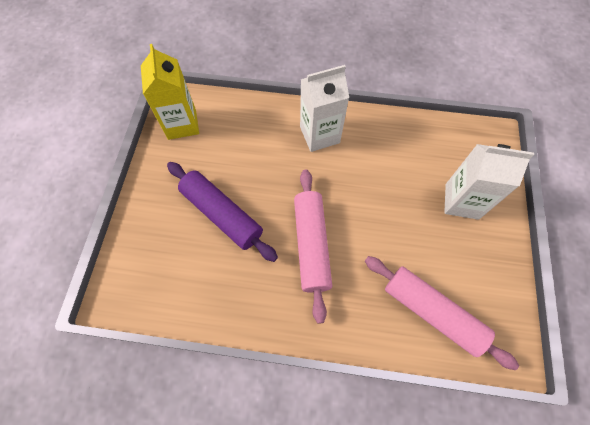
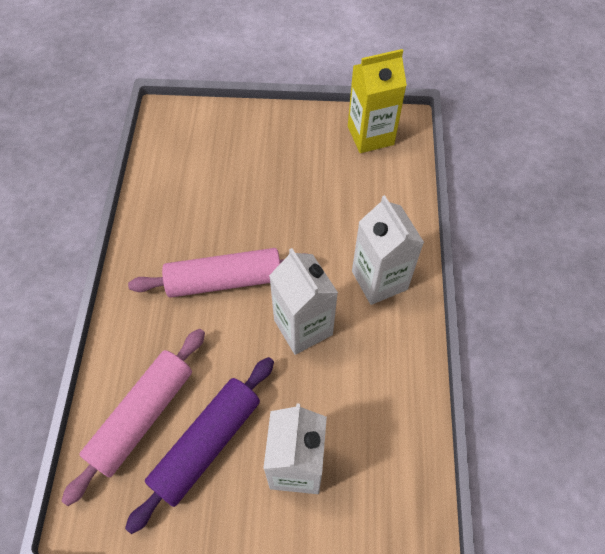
camera: 85 degrees right, 5 degrees down
(222, 214) = (257, 189): purple rolling pin -> purple rolling pin (206, 444)
(356, 189) = (303, 327): none -> white carton

